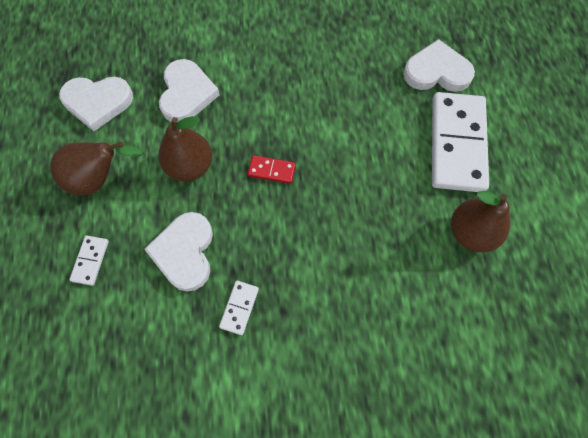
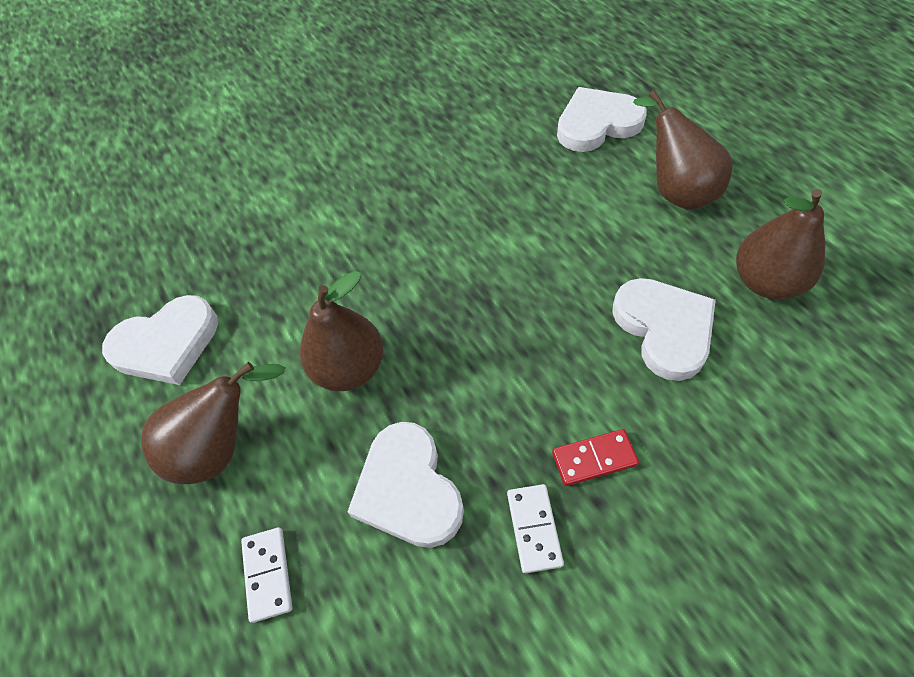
camera: 20 degrees left, 10 degrees down
(187, 94) = (293, 278): white heart -> white heart (664, 329)
(271, 170) = (466, 322): red domino -> red domino (594, 459)
(457, 144) = (675, 190): white domino -> brown pear

